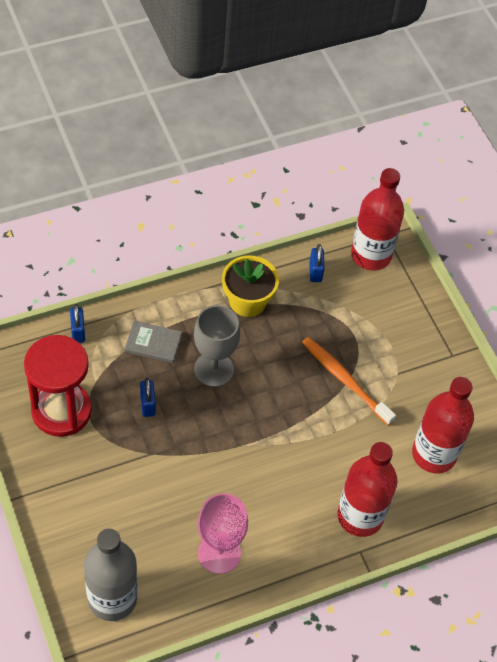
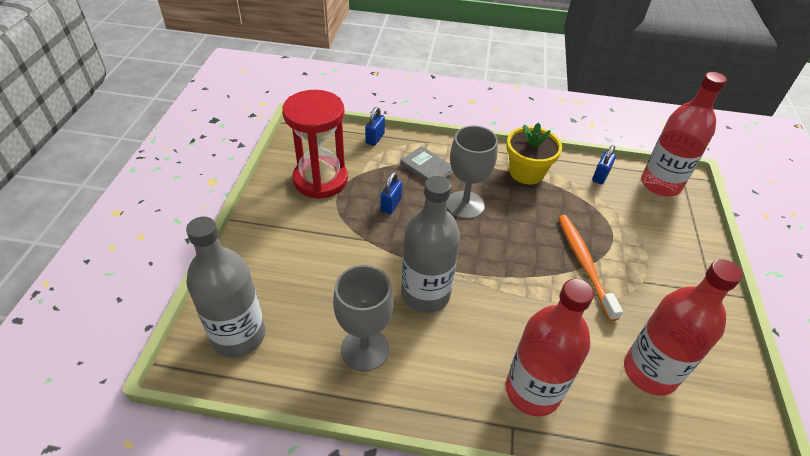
camera: 35 degrees right, 10 degrees down
(219, 553) = (365, 349): pink goblet -> grey goblet
(235, 479) = (425, 294): none -> grey bottle

